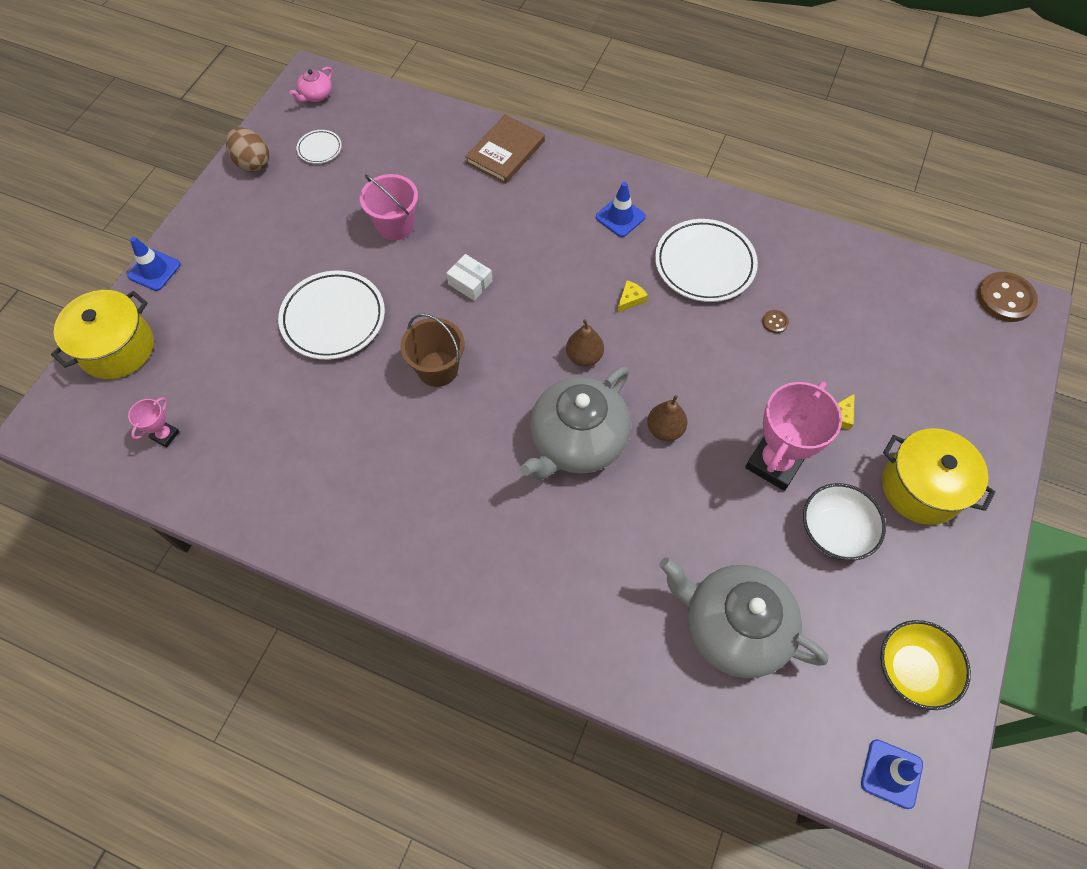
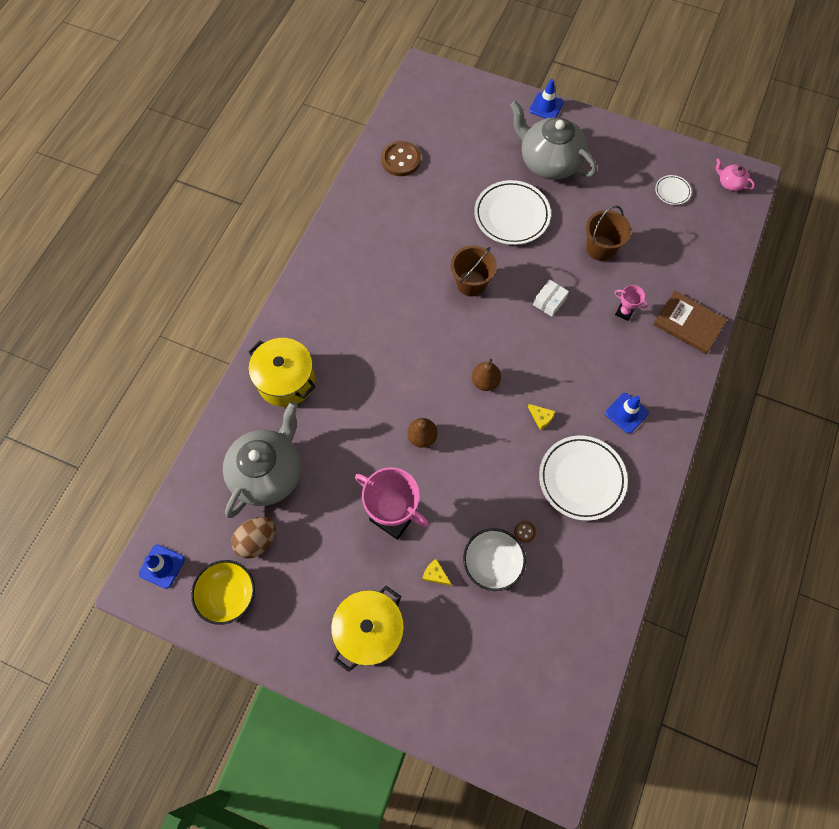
camera: 90 degrees right, 5 degrees up
(117, 348) = (482, 97): yellow pot -> yellow pot (286, 380)
(165, 435) = (417, 133): pink trophy -> pink trophy (624, 312)
(252, 163) = (651, 150): brown egg -> brown egg (257, 540)
(395, 225) = (600, 248): pink bucket -> brown bucket
(577, 441) = (412, 375): grey teapot -> grey teapot (549, 162)
(835, 531) = (336, 554): white bowl -> white bowl (492, 563)
(1005, 298) = (563, 754): brown button -> brown button (401, 160)

